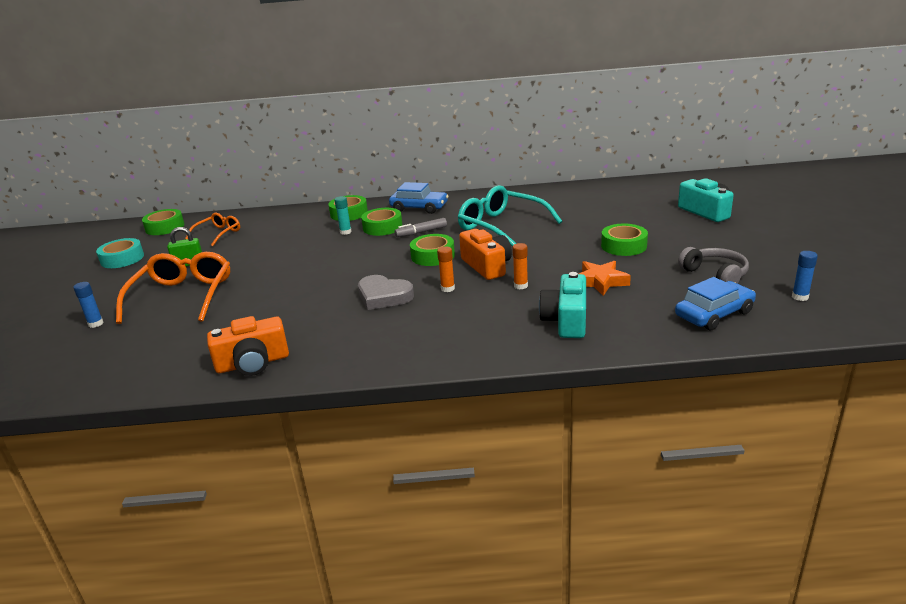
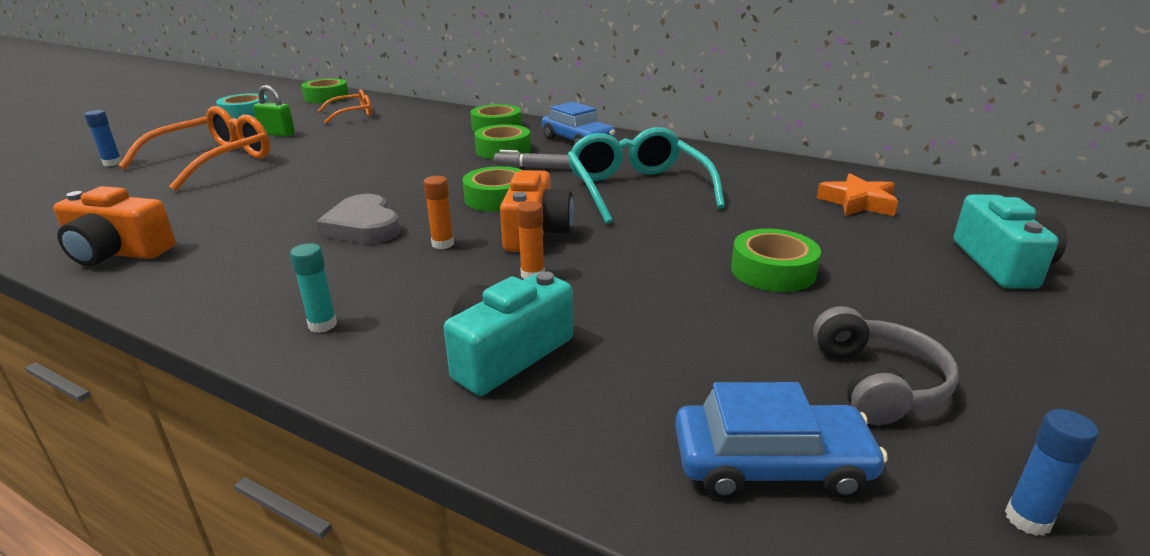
camera: 30 degrees right, 0 degrees up
(345, 232) = (459, 144): turquoise glue stick -> turquoise glue stick (322, 325)
(600, 281) = (653, 313): orange star -> orange star (858, 203)

